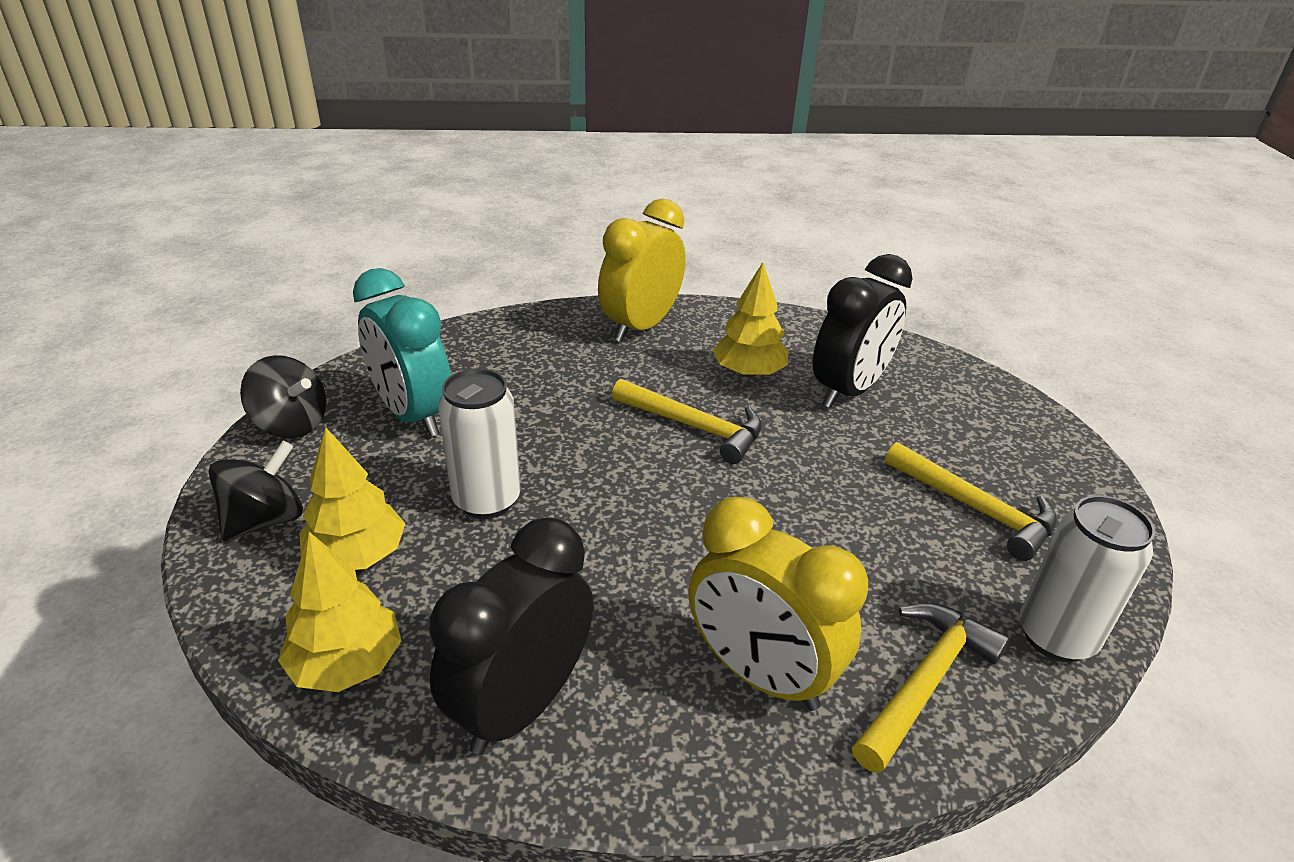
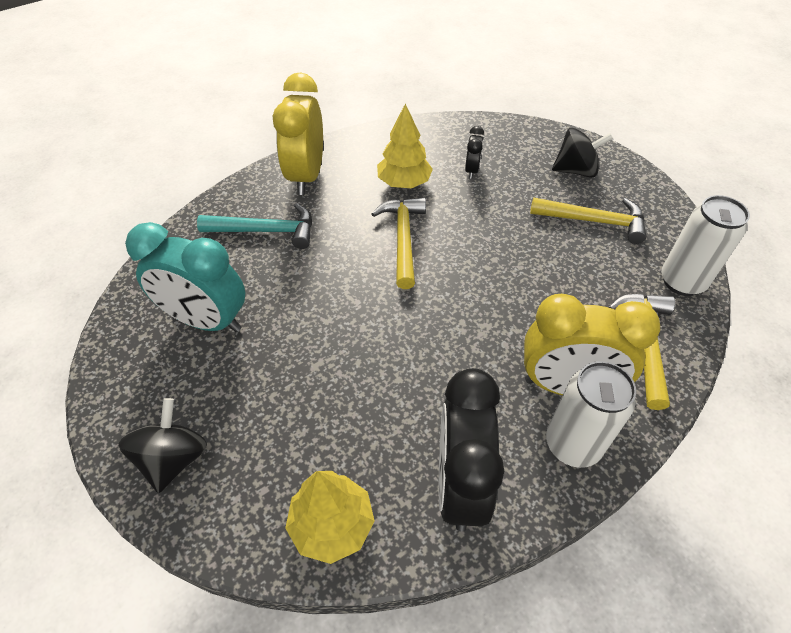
camera: 30 degrees left, 15 degrees up
(291, 424) = (118, 374): black spinning top -> black spinning top (575, 171)
(357, 555) = (267, 447): yellow tree -> none
(487, 500) = (318, 359): white can -> white can (572, 444)
(549, 360) = (265, 231): none -> turquoise hammer
(694, 427) = (403, 239): yellow hammer -> yellow hammer turned 90 degrees counterclockwise
(848, 390) = (471, 170): black clock -> black clock, size x0.46

